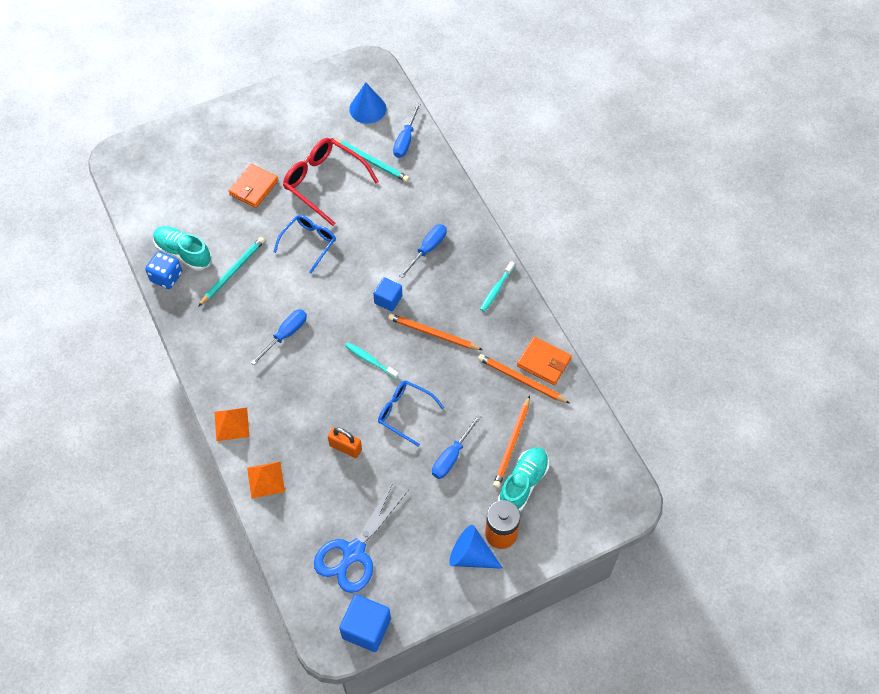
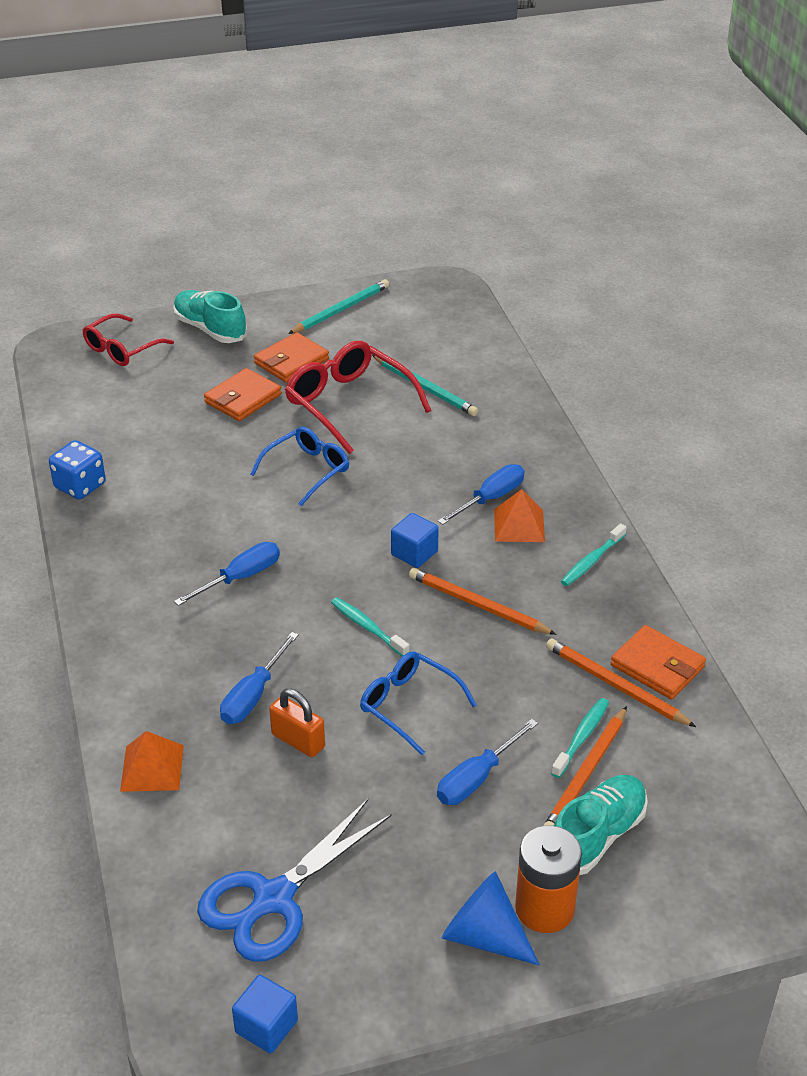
camera: 10 degrees right, 20 degrees down
(162, 155) = (121, 349): none -> red glasses
(183, 253) = (115, 461): turquoise shoe -> turquoise shoe (210, 329)
(231, 424) = (119, 683): orange pyramid -> orange pyramid (519, 525)
(233, 272) = (182, 491): turquoise pencil -> turquoise pencil (341, 310)
(278, 150) = (291, 361): none -> orange wallet
(366, 628) = (266, 1026): blue cube -> blue cube, size x0.65
(367, 109) = (433, 330): blue cone -> none
(405, 140) = (482, 370): blue screwdriver -> blue screwdriver (253, 695)
(506, 419) = (581, 737): none -> turquoise toothbrush

